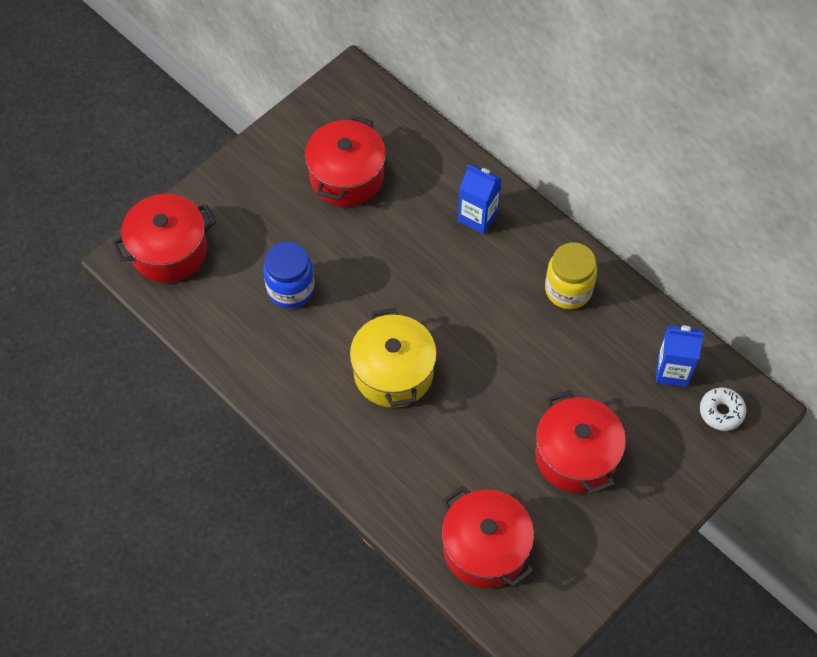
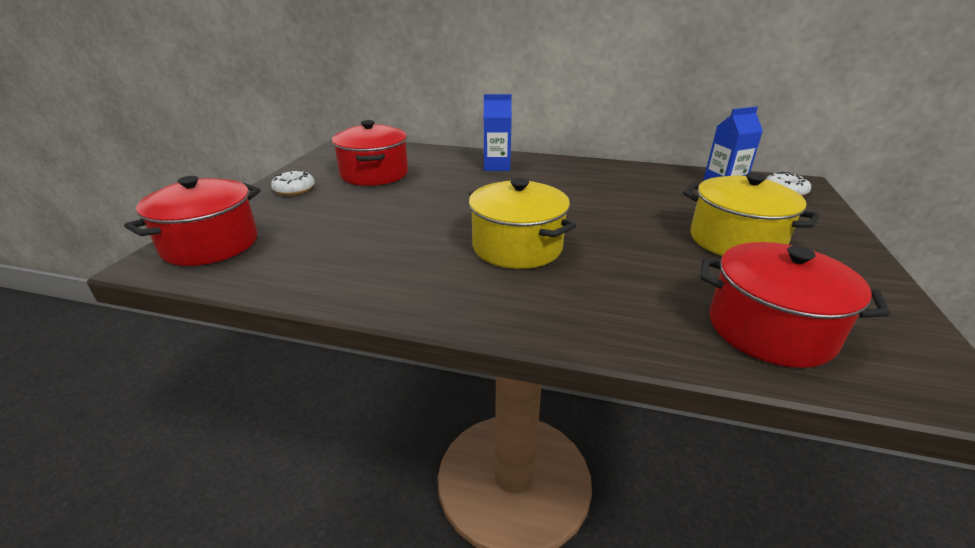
camera: 30 degrees left, 30 degrees down
(260, 177) = (294, 189): none -> white donut
(291, 289) = (366, 231): blue jar -> none
(568, 290) = (601, 175): yellow jar -> none
(576, 456) = (735, 241): red pot -> yellow pot

